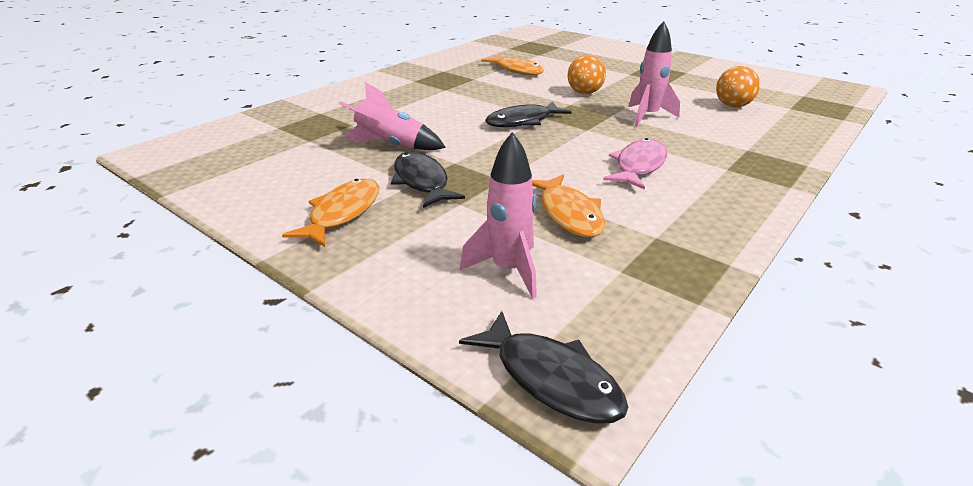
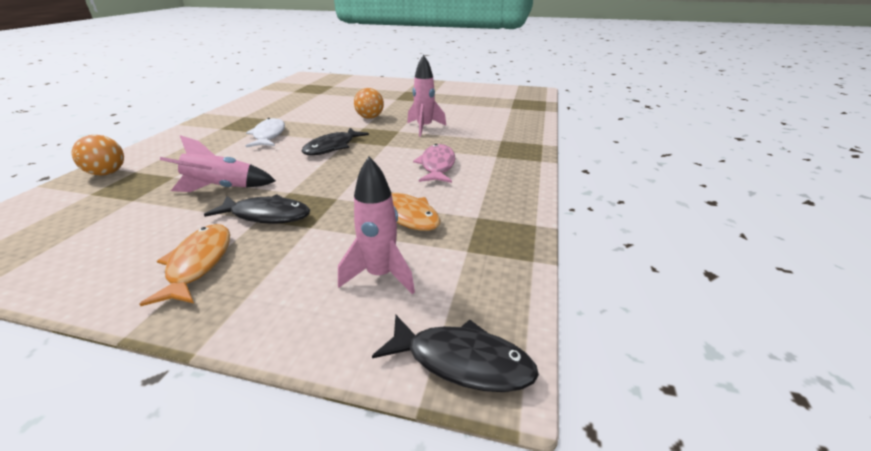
camera: 25 degrees left, 0 degrees up
(422, 181) = (266, 215): black fish -> black fish turned 150 degrees clockwise
(460, 96) = (269, 135): none -> white fish
(516, 70) = (308, 107): orange fish -> none
(733, 106) = (476, 112): orange ball -> orange ball (107, 173)

